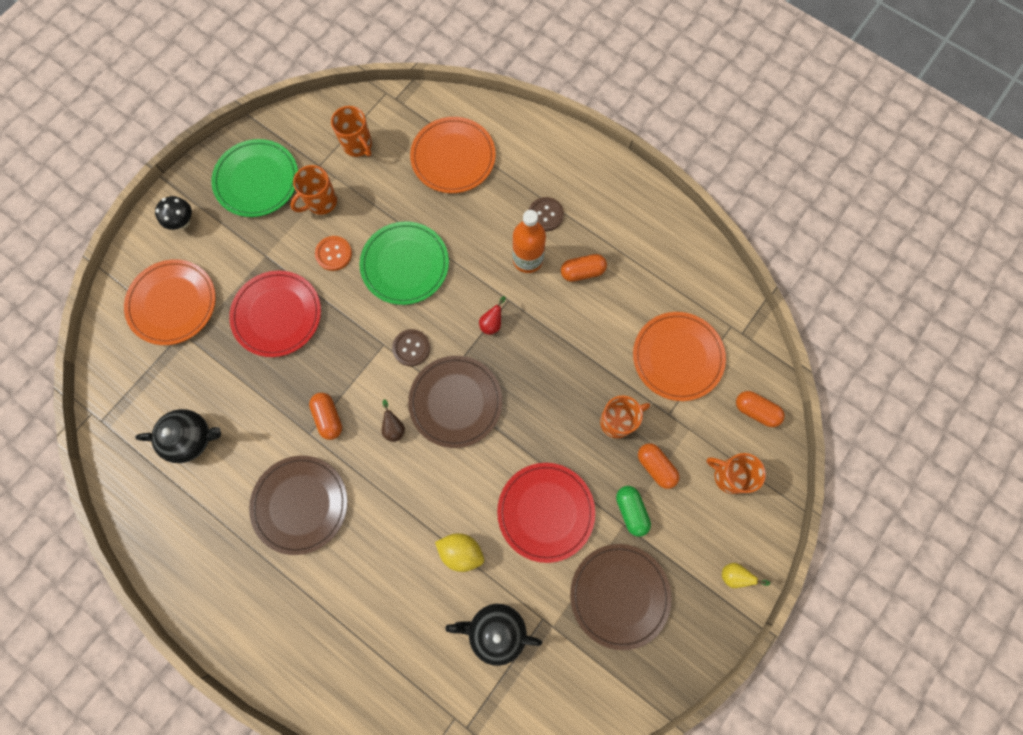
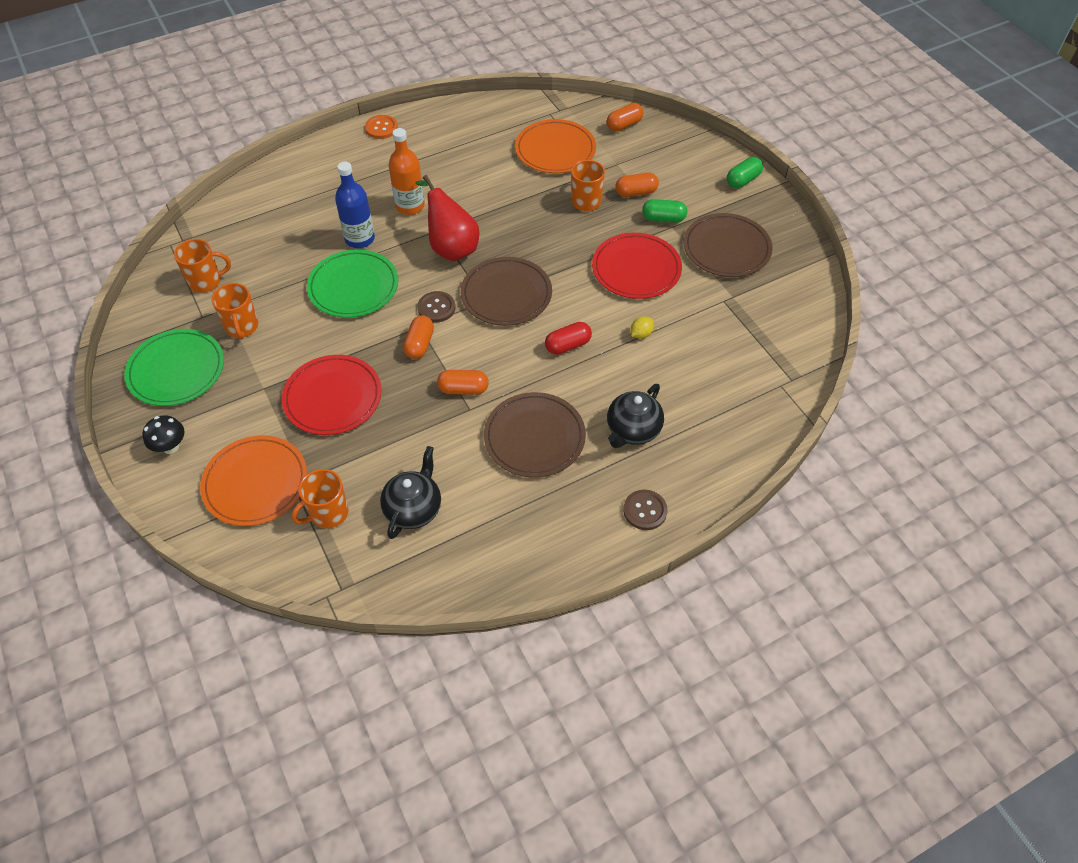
camera: 65 degrees left, 20 degrees down
(334, 254) = (303, 334): orange button -> orange button (381, 128)
(394, 427) = (503, 344): brown pear -> none
(417, 487) = (568, 345): none -> red capsule
(453, 157) = (276, 221): orange plate -> none
(461, 551) = (641, 334): yellow lemon -> yellow lemon, size x0.62
(464, 239) = (360, 239): none -> blue bottle
(492, 323) = (451, 247): red pear -> red pear, size x2.35
(496, 631) = (719, 333): black teapot -> black teapot (632, 430)
(545, 215) = (378, 181): brown button -> brown button (645, 511)
(582, 272) = (446, 177): orange capsule -> orange capsule (419, 344)
(729, 476) = (666, 156): orange mug -> orange mug (328, 513)
(735, 576) = (743, 180): yellow pear -> green capsule

